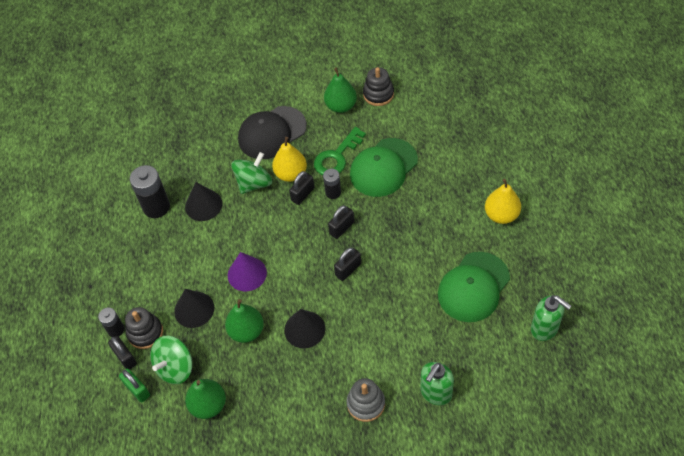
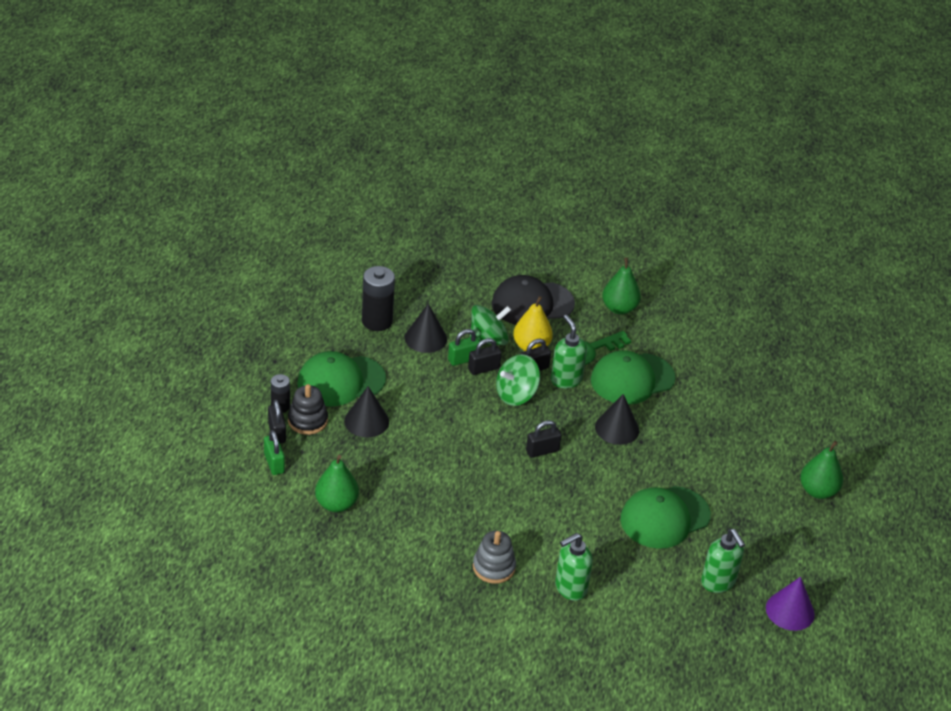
camera: 15 degrees right, 15 degrees down
(154, 280) = (341, 381): none -> green cap
(175, 367) = (321, 461): green spinning top -> green spinning top (516, 394)
(243, 211) = (463, 359): none -> green padlock
(246, 331) = (408, 460): green pear -> green pear (818, 491)
(247, 273) = (436, 413): purple cone -> purple cone (790, 611)
(304, 329) = (468, 482): black cone -> black cone (617, 428)
(333, 192) = (566, 379): black battery -> green soap dispenser
(342, 228) = (556, 413): black padlock -> black padlock (483, 368)
(378, 94) = (666, 313): black stacking toy -> none
(501, 215) = (733, 469): yellow pear -> none

